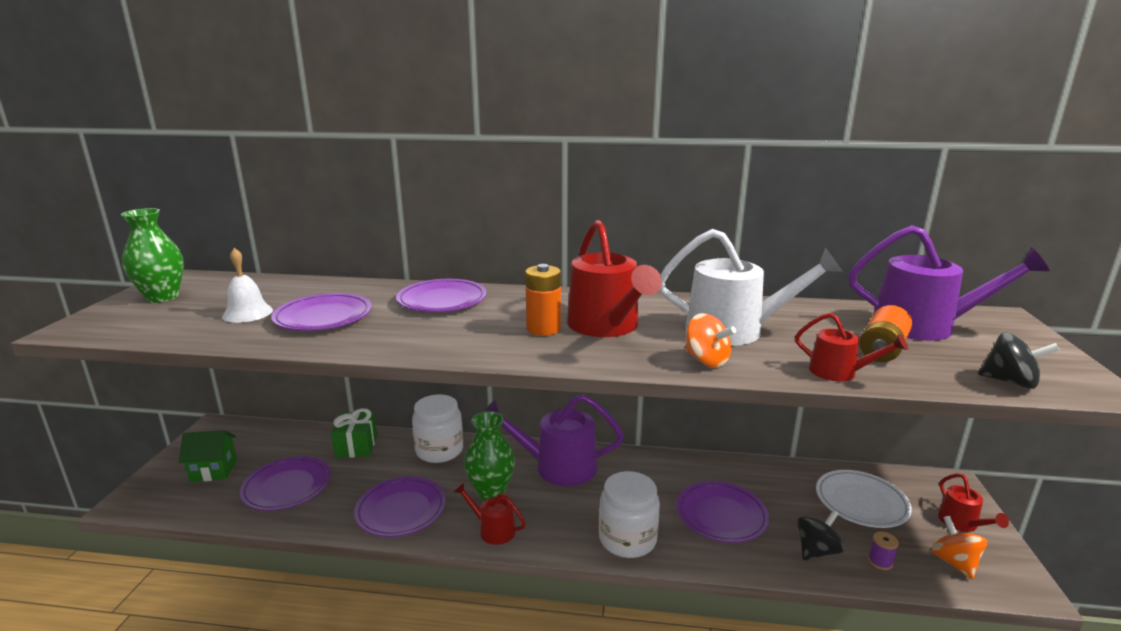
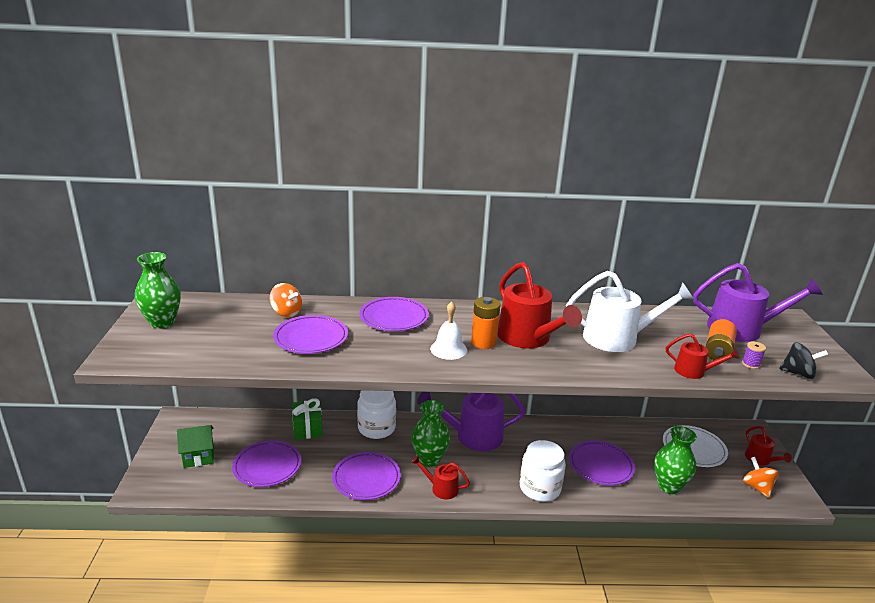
camera: 10 degrees left, 5 degrees up
(247, 313) = (247, 336): white bell -> white bell (448, 349)
(706, 360) = (606, 366): orange spinning top -> orange spinning top (286, 312)
(816, 551) = (669, 486): black spinning top -> green vase
(880, 562) = (710, 490): purple spool -> purple spool (751, 364)

